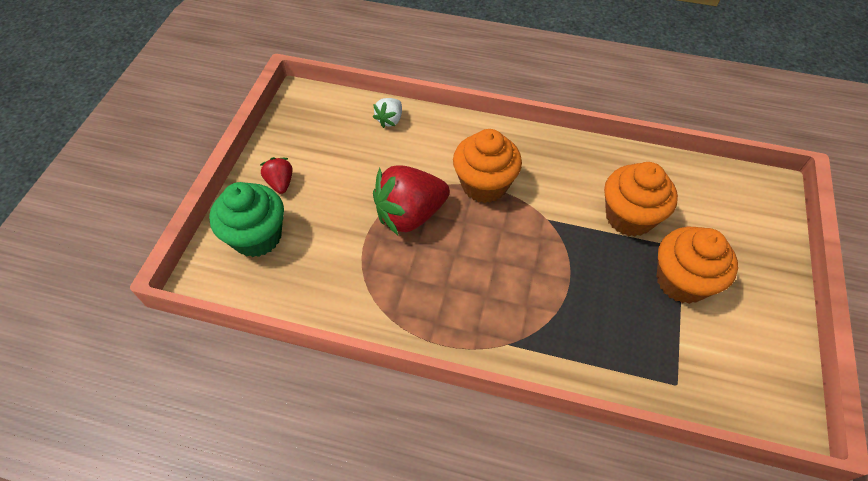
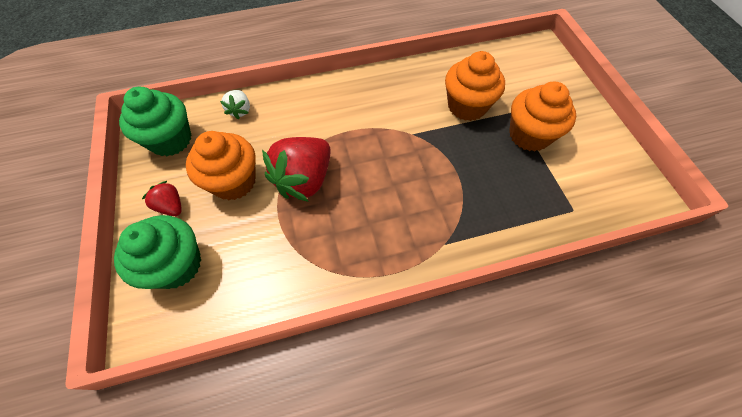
camera: 30 degrees left, 5 degrees up
(313, 121) = (171, 140): none -> green cupcake
(484, 185) = (349, 129): orange cupcake -> orange cupcake (234, 181)

